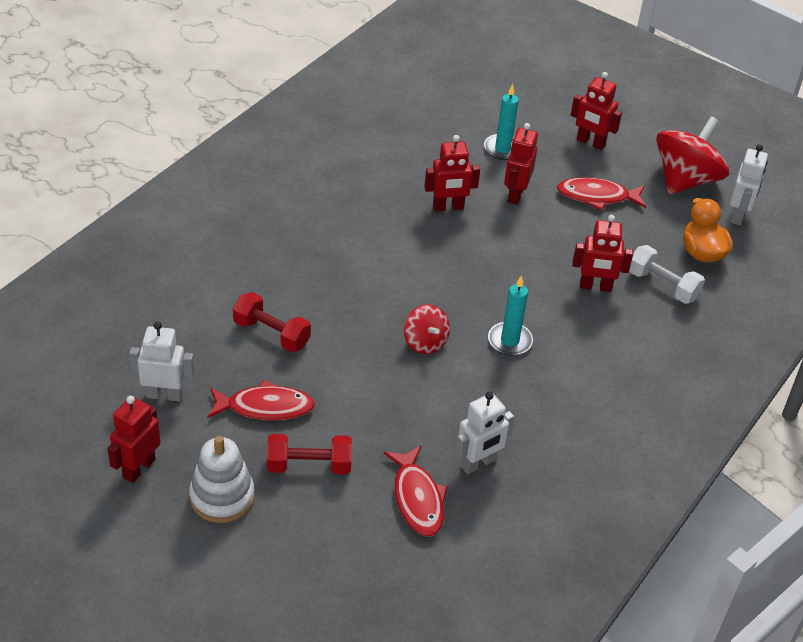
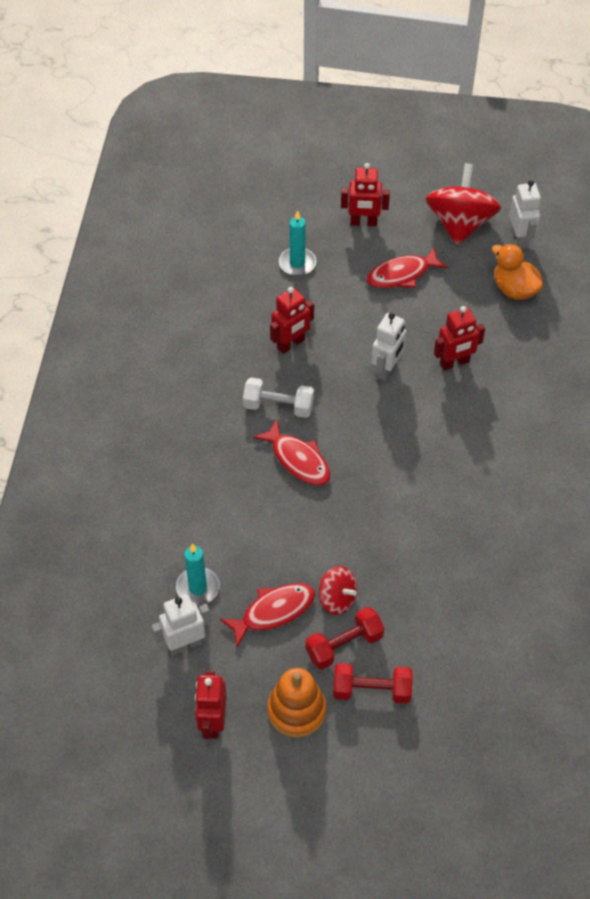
camera: 25 degrees left, 10 degrees up
(222, 497) = (296, 710): white stacking toy -> orange stacking toy
(271, 333) = (231, 541): red dumbbell -> red dumbbell (371, 690)
(417, 498) = (445, 628): red fish -> red fish (298, 460)
(425, 342) = (358, 484): red spinning top -> red spinning top (337, 599)
(478, 463) = (469, 572): white robot -> white robot (387, 369)
(509, 341) = (422, 448): turquoise candle -> turquoise candle (198, 588)
(515, 194) = (336, 304): red robot -> none
(662, 286) = (504, 336): white dumbbell -> white dumbbell (278, 406)

